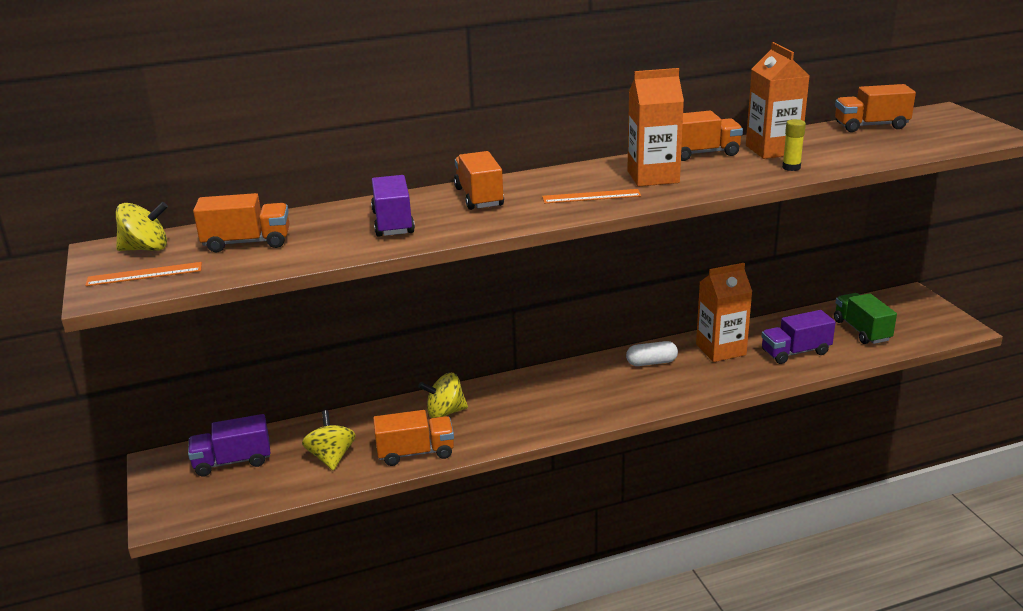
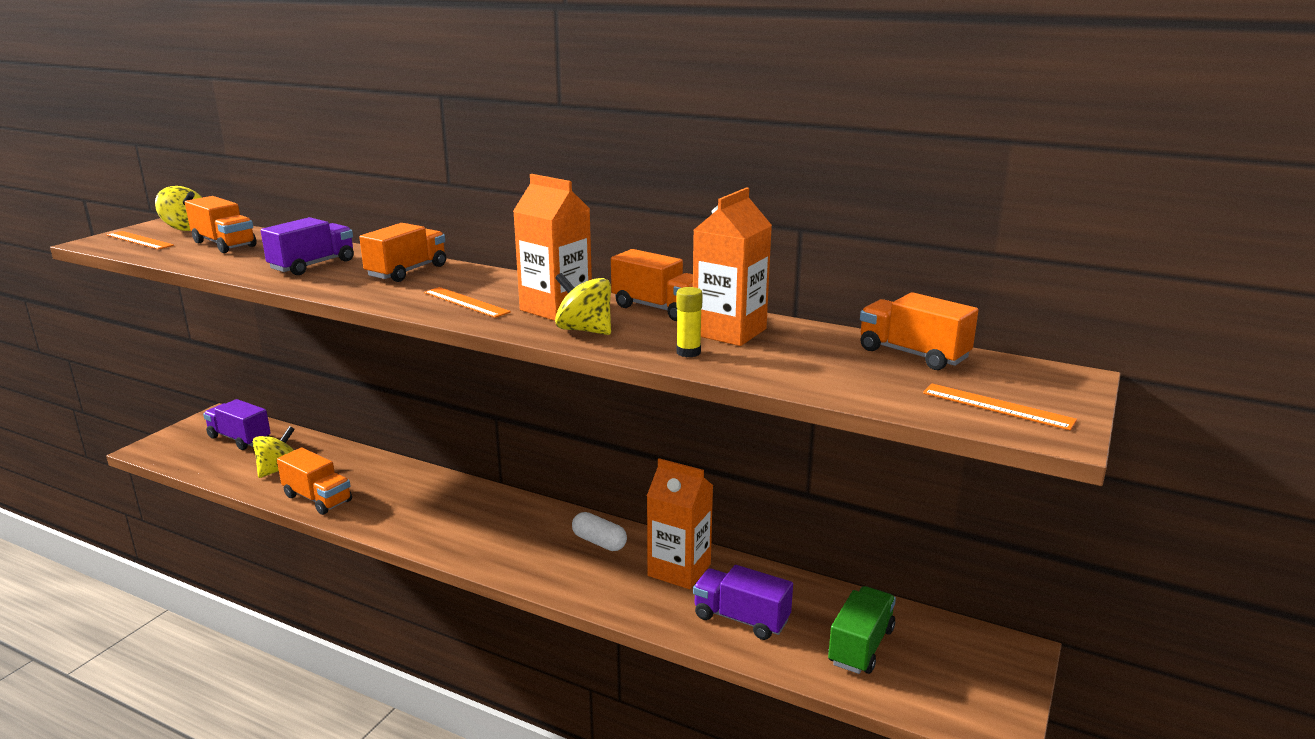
camera: 45 degrees right, 5 degrees down
(445, 412) = (392, 483): yellow spinning top -> yellow spinning top (584, 330)
(961, 134) = (997, 406): none -> orange ruler

